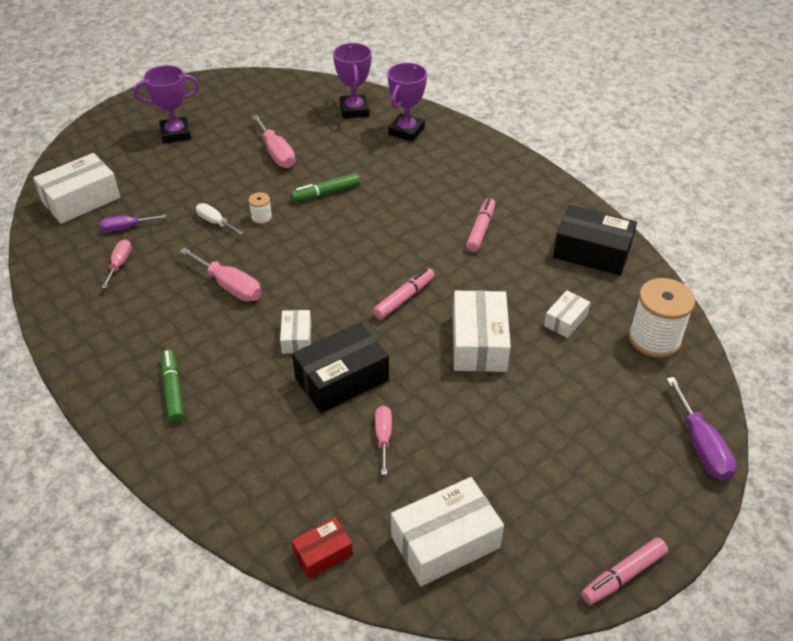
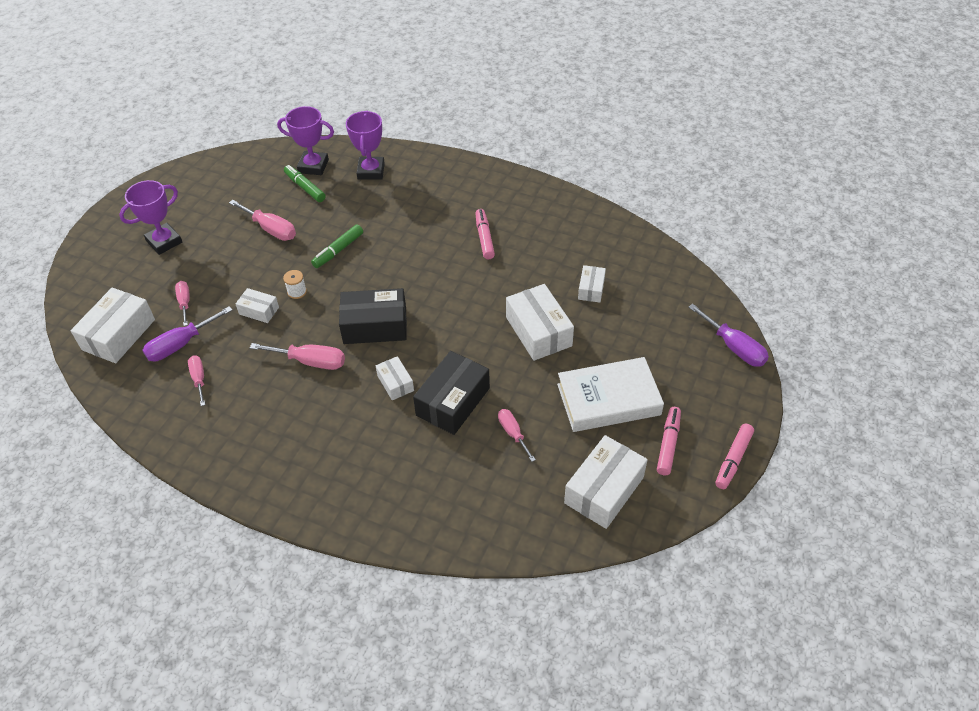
camera: 25 degrees left, 5 degrees up
(126, 228) = (181, 345): purple screwdriver -> purple screwdriver, size x1.56
(155, 192) = (184, 303): none -> pink screwdriver
(173, 390) = (323, 466): green marker -> green marker (305, 187)
(215, 222) = (259, 311): white screwdriver -> white box
(323, 553) = (523, 538): red box -> none
(354, 110) = (313, 166): purple trophy -> purple trophy turned 45 degrees counterclockwise
(404, 298) = (460, 318): pink marker -> pink marker (668, 444)
(512, 444) = (608, 399): none -> white book
(592, 252) = (579, 226): black box -> black box (375, 326)
(654, 339) = (660, 279): white spool -> none

